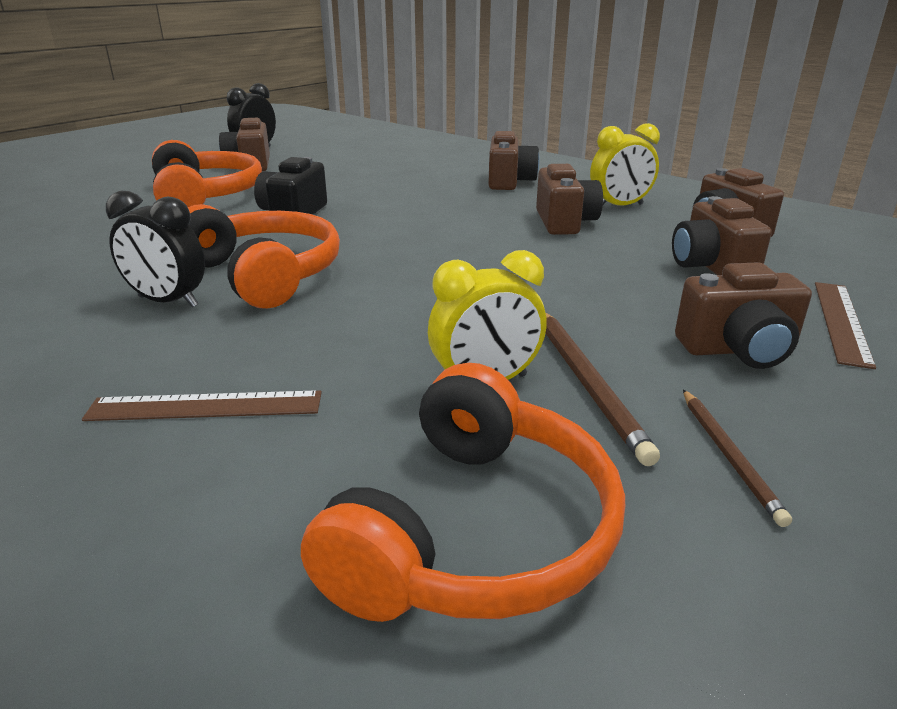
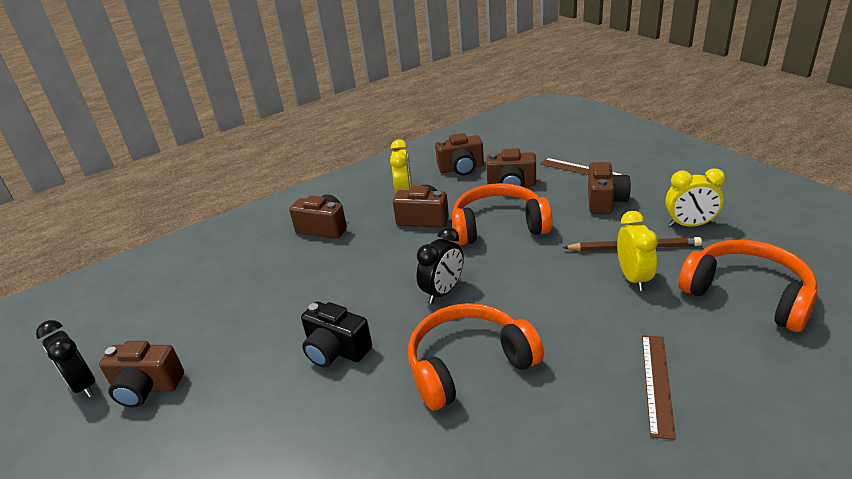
camera: 70 degrees left, 5 degrees up
(168, 302) = (506, 418): black clock -> black clock (443, 292)
(205, 196) = (241, 418): orange headphones -> orange headphones (498, 226)
(729, 456) = (689, 225): brown pencil -> yellow clock

